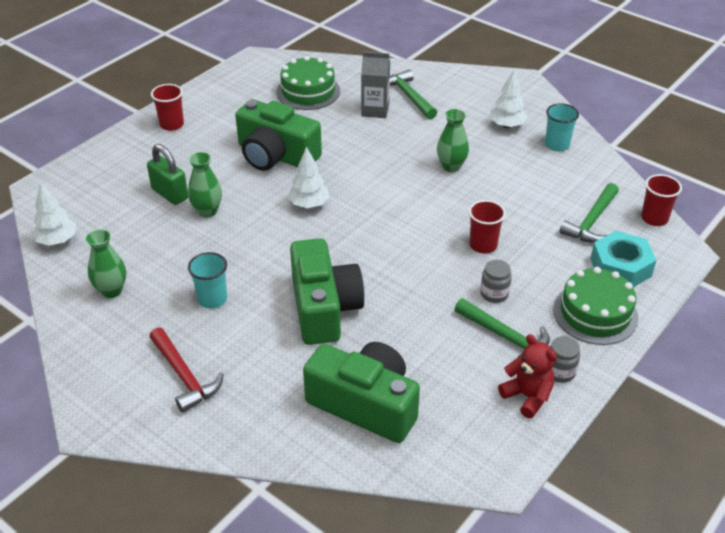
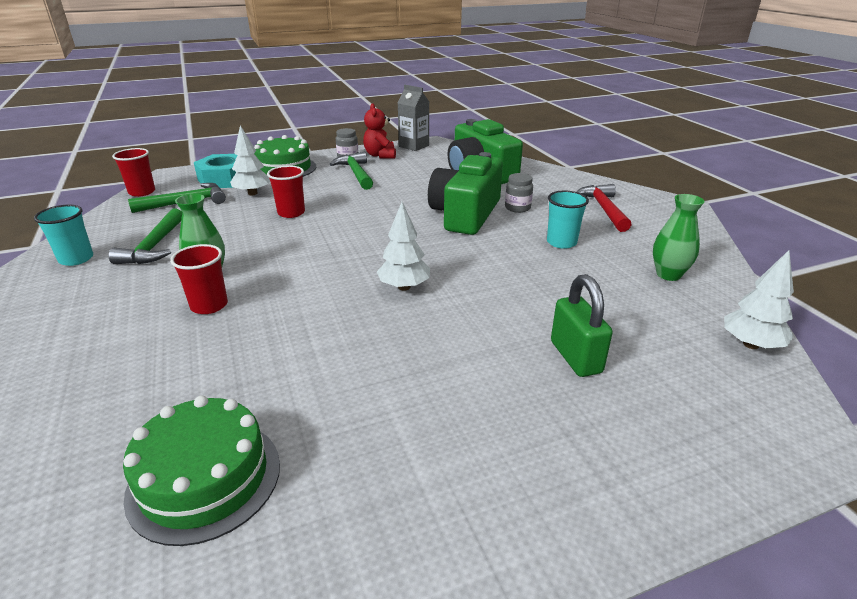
camera: 150 degrees left, 10 degrees down
(172, 124) = (529, 507): red cup -> red cup (209, 305)
(207, 211) = (531, 318): green vase -> none
(276, 155) = (387, 362): green camera -> none
(375, 110) = (165, 383): grey carton -> grey carton (414, 146)
(408, 96) = (84, 388): green hammer -> green hammer (154, 246)
(494, 294) = (330, 190): grey jar -> grey jar (517, 208)
(507, 125) = (70, 295): white tree -> white tree (252, 193)

